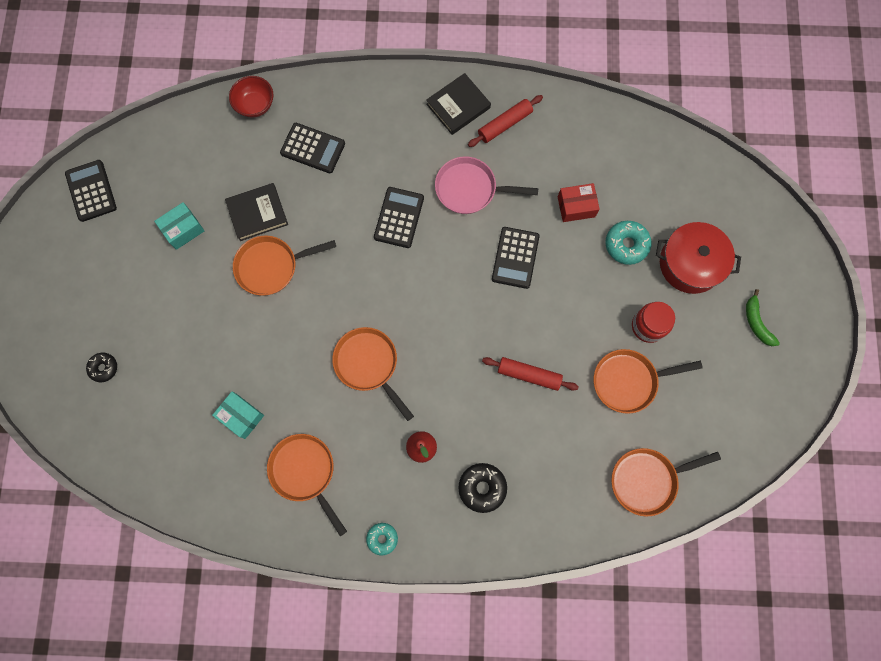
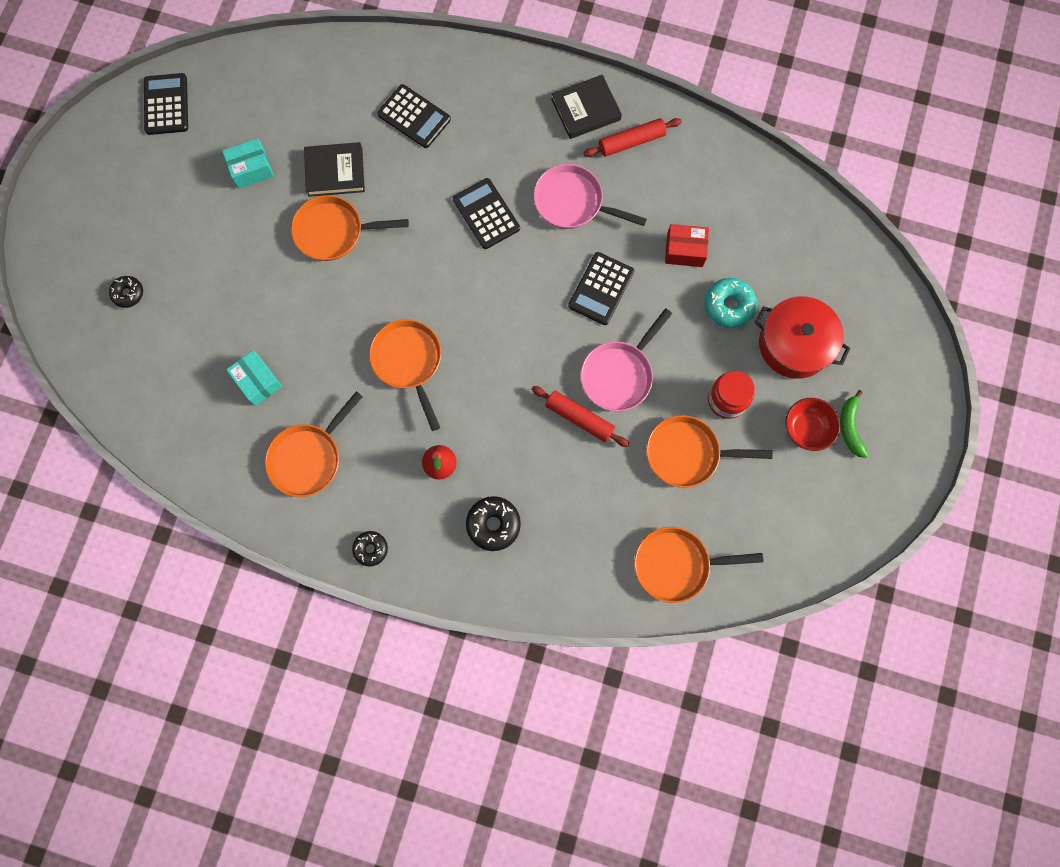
camera: 15 degrees right, 0 degrees up
(255, 105) = (365, 55): red bowl -> red bowl (806, 429)
(305, 472) = (308, 457): orange pan -> orange pan turned 120 degrees counterclockwise
(382, 538) = (371, 549): turquoise donut -> black donut
(399, 217) = (486, 214): black calculator -> black calculator turned 60 degrees counterclockwise
(551, 328) = (619, 374): none -> pink pan

